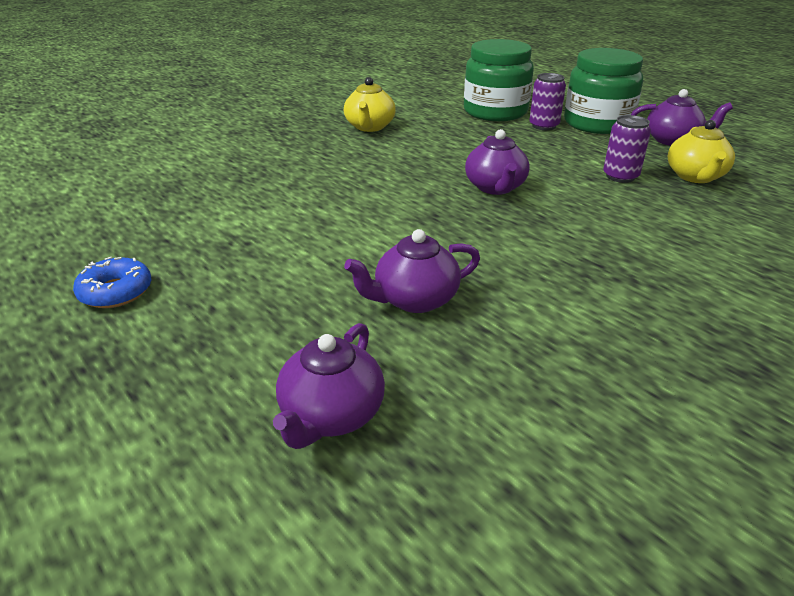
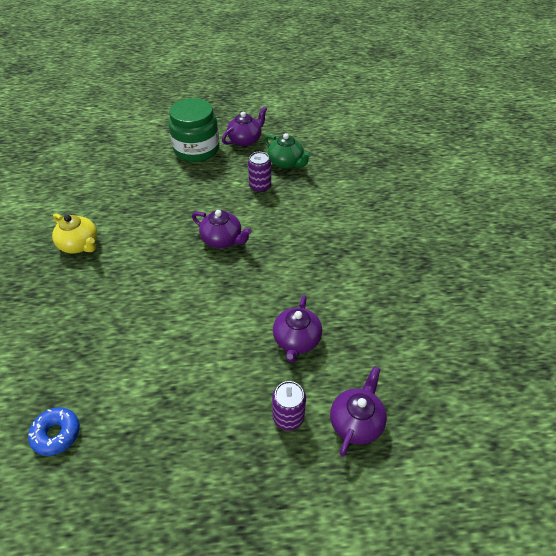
camera: 55 degrees left, 15 degrees up
(116, 292) = (170, 484): blue donut -> blue donut (56, 434)
(331, 415) = (356, 422): purple teapot -> purple teapot turned 120 degrees counterclockwise
(495, 112) = (131, 175): green jar -> none
(544, 126) = (174, 170): purple can -> purple can (288, 417)
(695, 176) = (286, 163): yellow teapot -> green teapot

